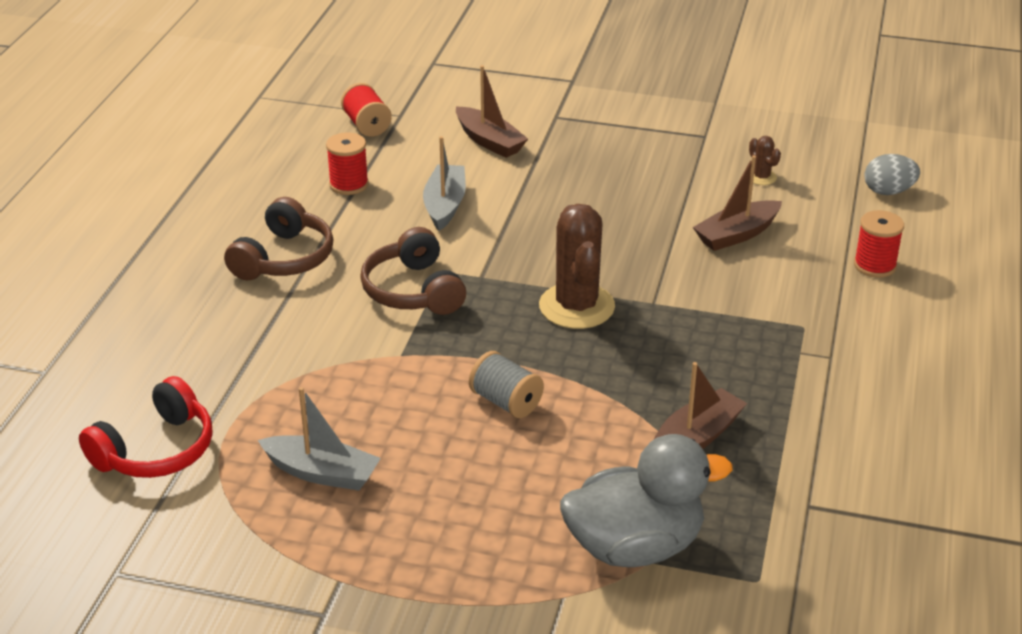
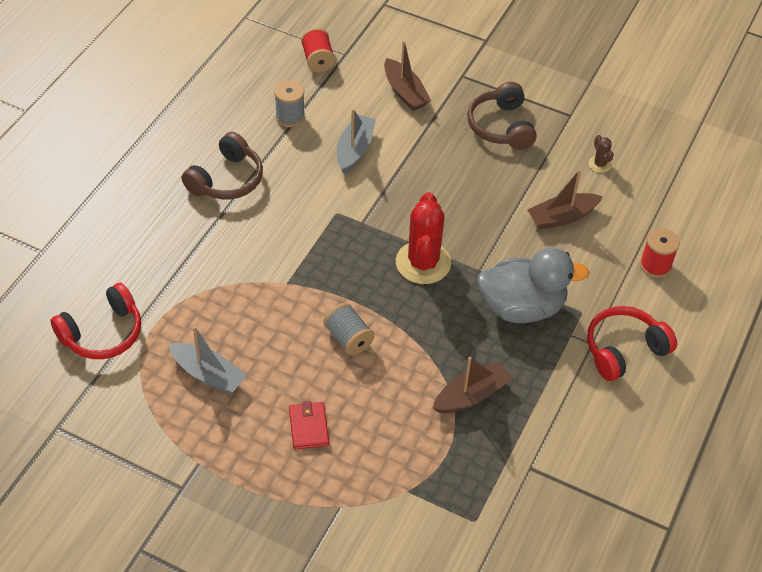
camera: 10 degrees right, 15 degrees up
(349, 184) = (290, 117): red spool -> grey spool
(413, 291) = (311, 226): brown headphones -> brown headphones (501, 126)
(485, 510) = (309, 427): none -> red wallet
(576, 306) = (423, 263): brown cactus -> red cactus
(635, 547) = (400, 477): grey duck -> grey duck (522, 307)
(874, 357) = (624, 350): none -> red headphones
(888, 191) = (692, 196): grey egg -> none

